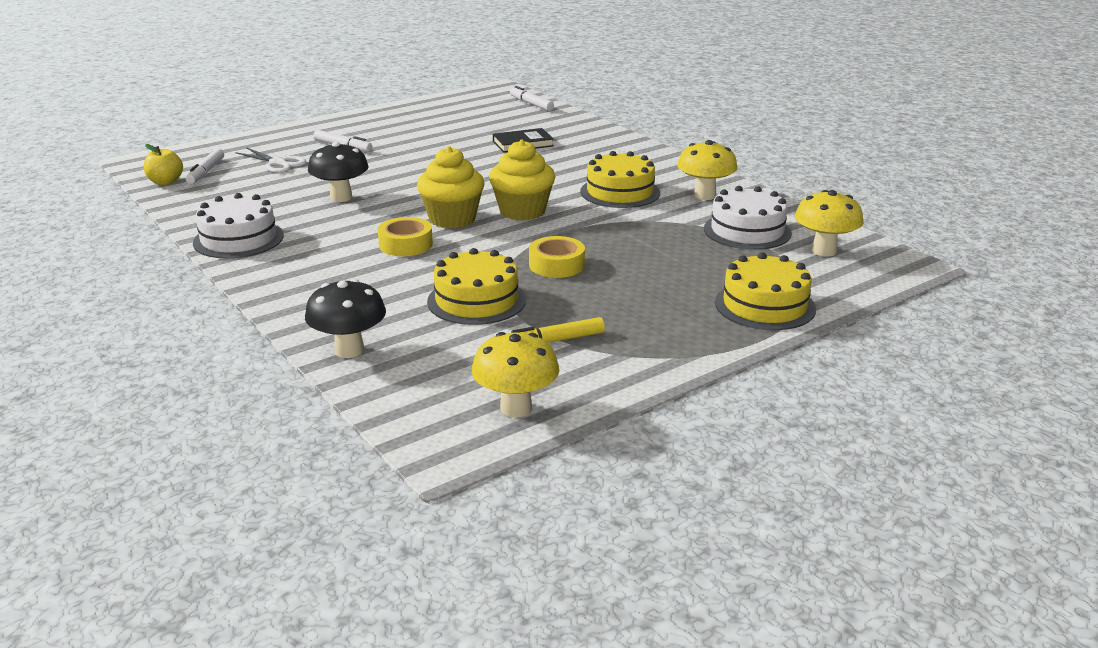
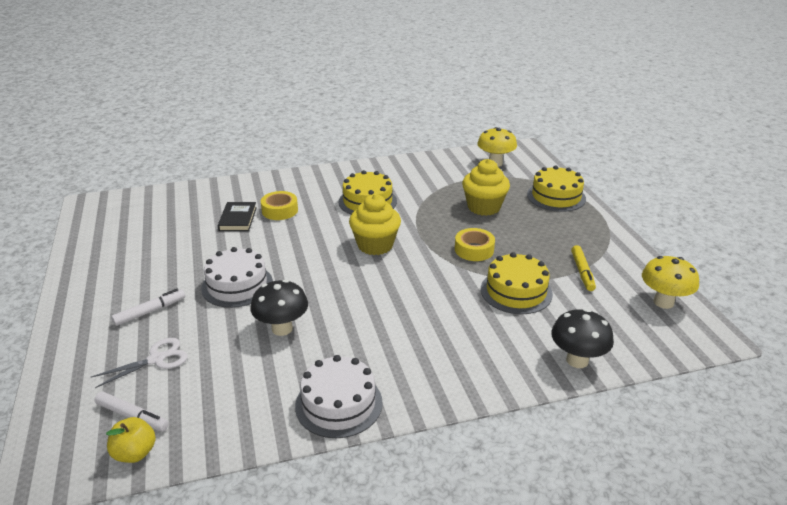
camera: 70 degrees left, 5 degrees up
(405, 244) = (405, 308): yellow tape -> yellow tape (280, 210)
(452, 219) = (369, 278): yellow cupcake -> yellow cupcake (484, 207)
(531, 104) = (148, 197): white marker -> none
(705, 195) = (395, 175): yellow mushroom -> none
(747, 231) = (456, 176): white cake -> white cake (237, 285)

